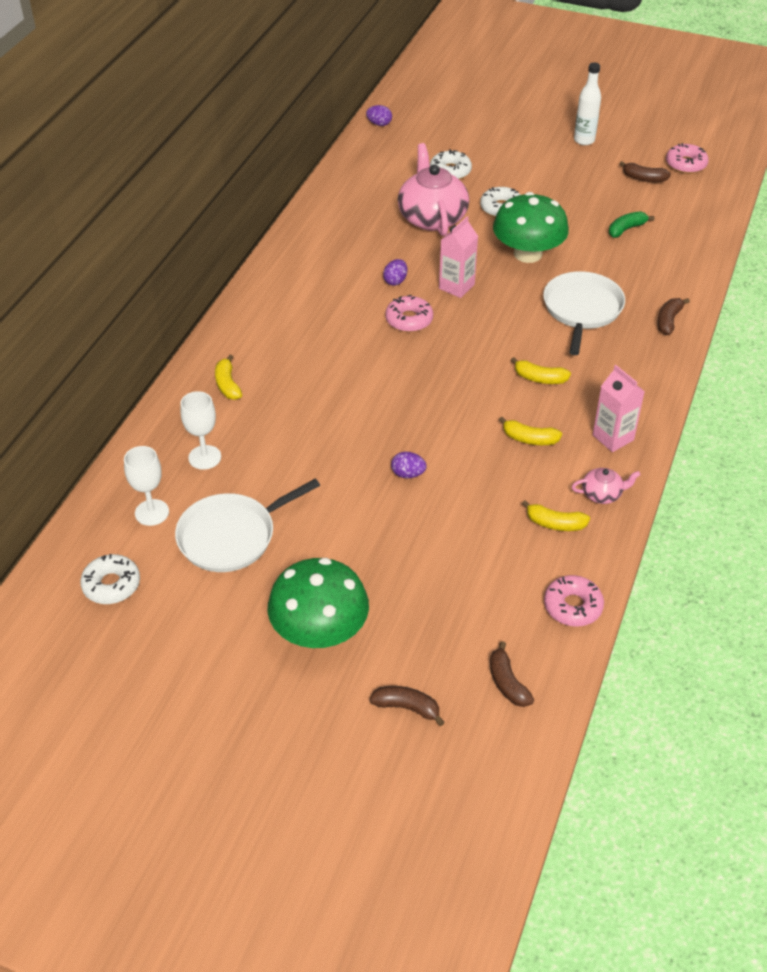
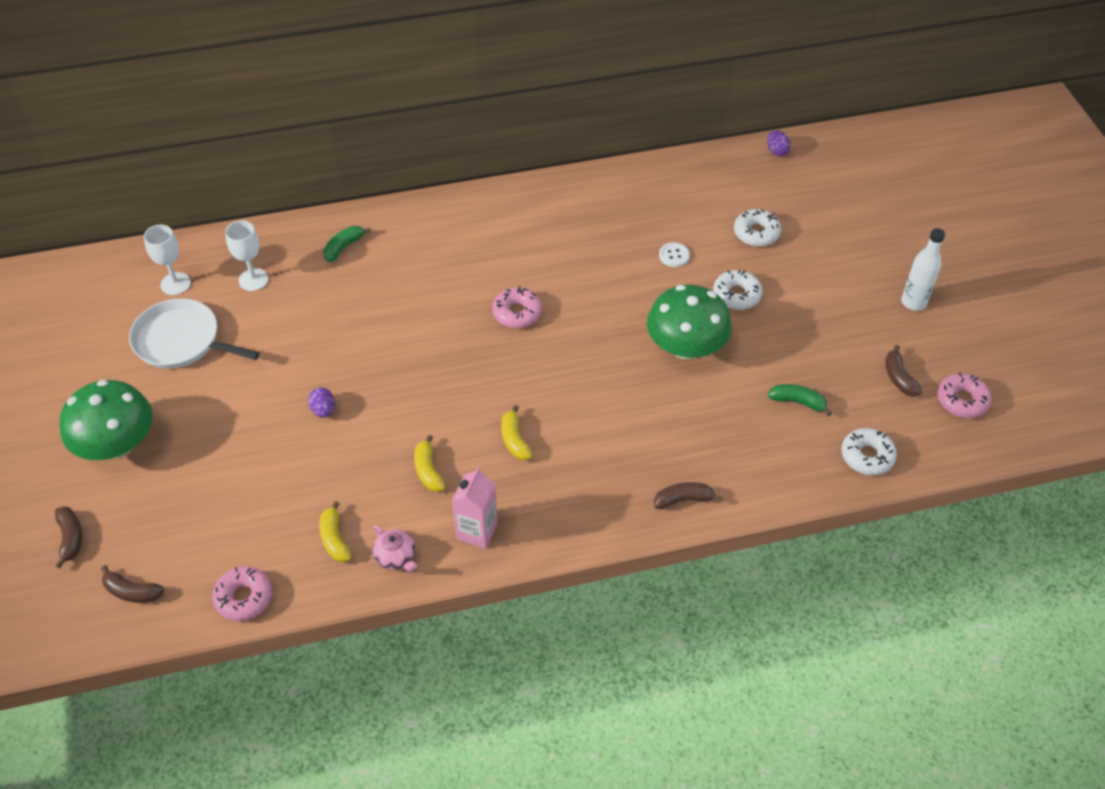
camera: 55 degrees right, 5 degrees up
(111, 585) = (91, 303): white donut -> white donut (867, 456)
(227, 384) = (344, 247): yellow banana -> green banana
(395, 281) = (561, 278): purple egg -> none
(432, 217) = (674, 256): pink teapot -> white button
(456, 286) = (591, 321): pink carton -> none
(507, 683) = (132, 591): brown banana -> brown banana turned 105 degrees counterclockwise
(582, 310) = (639, 425): white pan -> none

